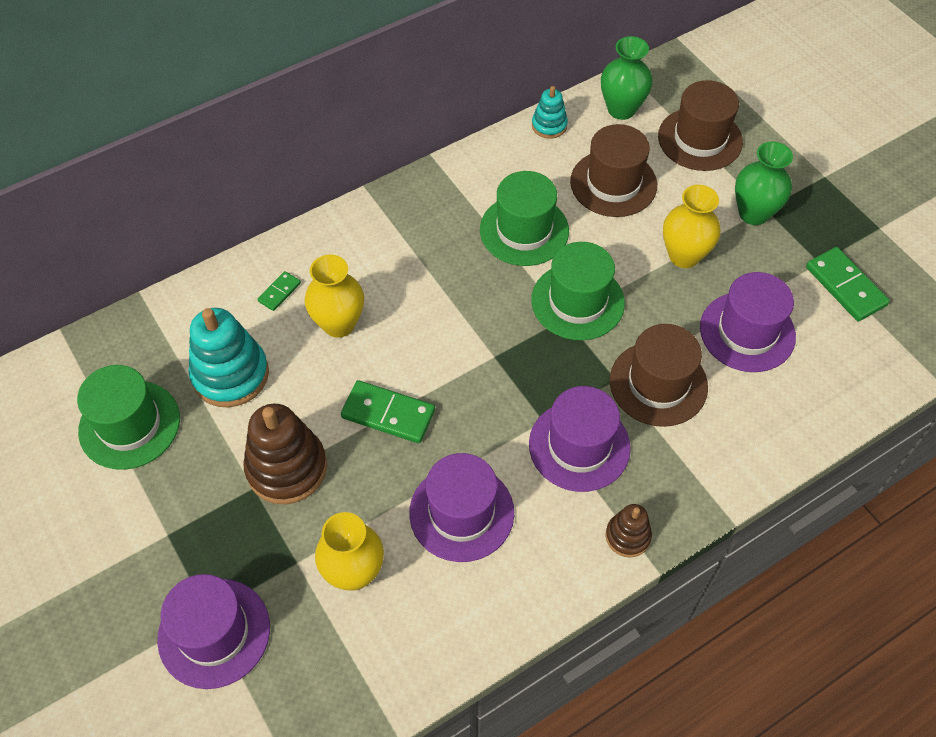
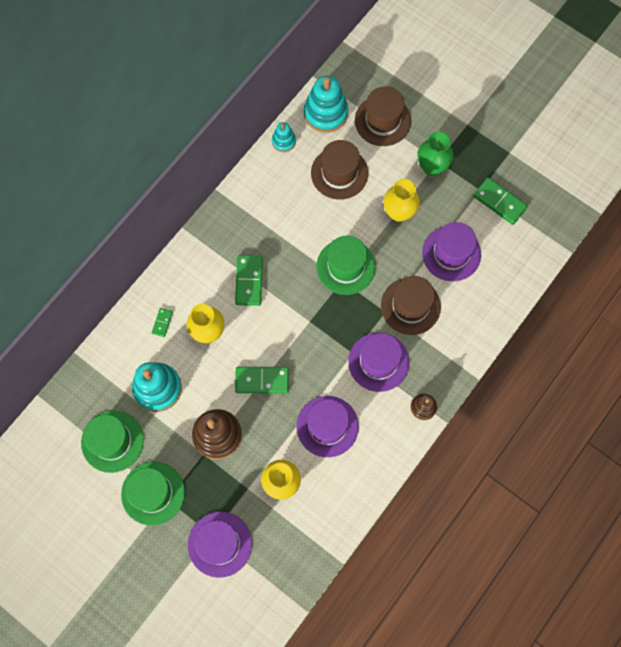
camera: 20 degrees left, 15 degrees up
(427, 277) = (249, 281): none -> green domino
(524, 230) = (296, 227): green hat -> green hat (153, 493)
(621, 109) = (326, 113): green vase -> turquoise stacking toy

